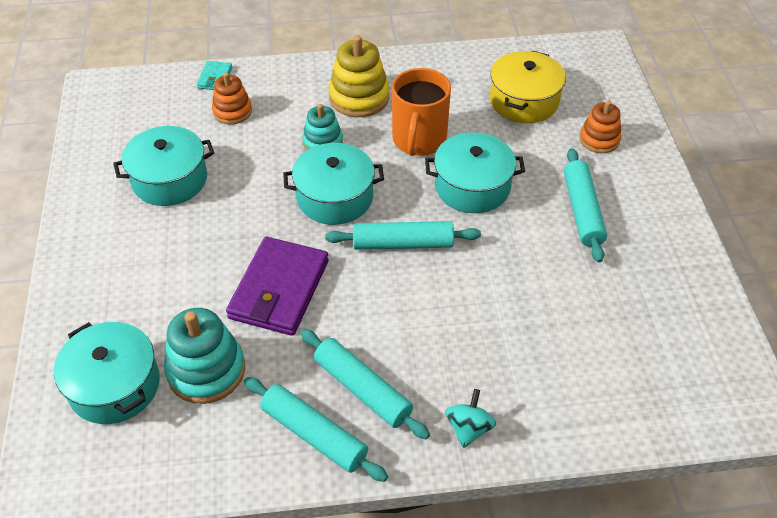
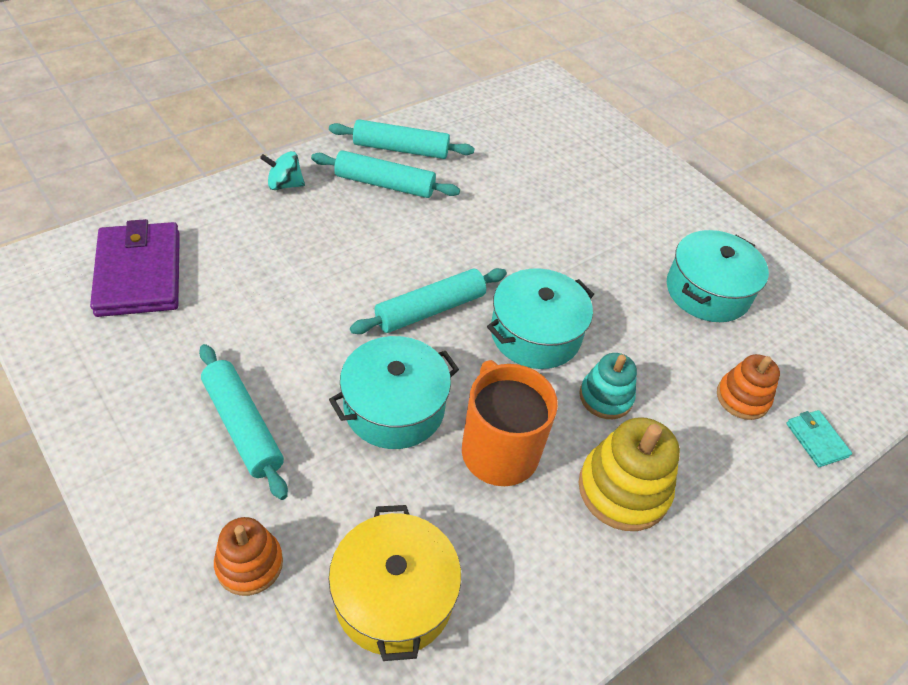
camera: 145 degrees right, 0 degrees up
(114, 385) = (565, 135): turquoise pot -> none
(206, 370) = (512, 161): turquoise stacking toy -> none
(279, 289) = (510, 230): purple wallet -> purple wallet (139, 273)
(468, 428) = (284, 185): turquoise spinning top -> turquoise spinning top turned 105 degrees clockwise

